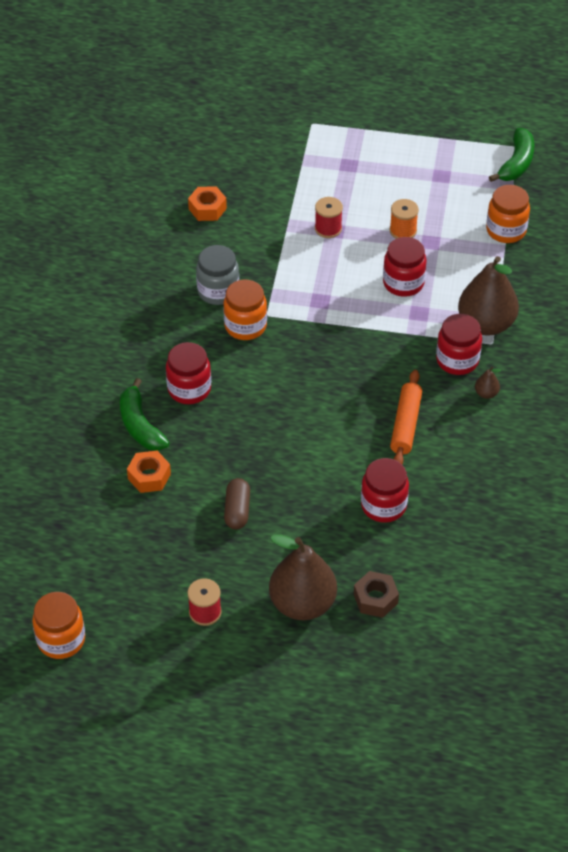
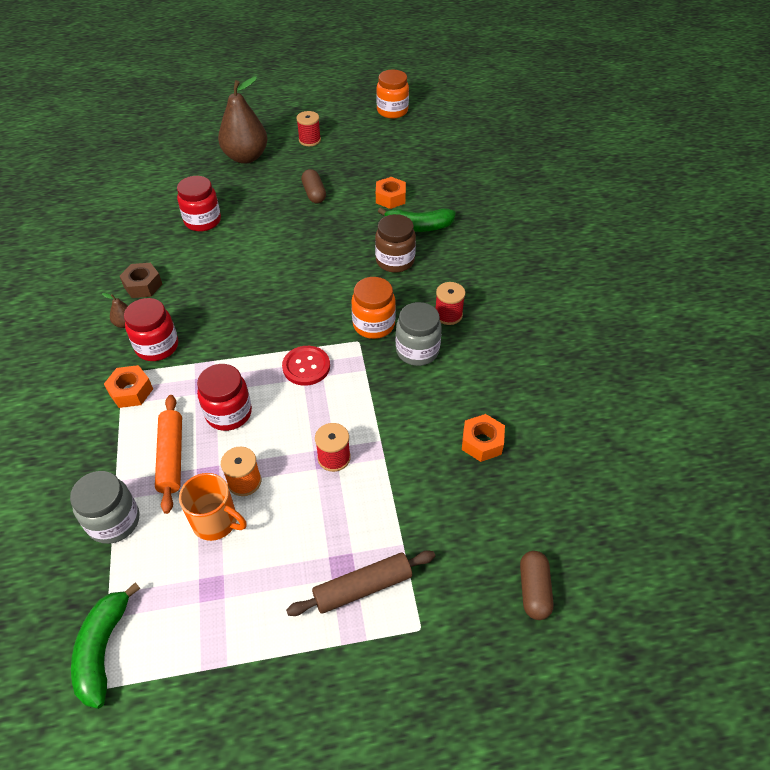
camera: 160 degrees right, 0 degrees up
(140, 425) = (418, 227): green banana -> green banana turned 135 degrees clockwise
(170, 316) = (448, 315): none -> red spool
(189, 389) = (395, 261): red jar -> brown jar
(229, 122) = (534, 590): none -> brown capsule
(324, 304) = (306, 367): none -> red button
(339, 151) = (362, 587): none -> brown rolling pin
(375, 599) = (195, 170): brown nut -> brown nut (143, 285)
(405, 424) = (197, 280): orange rolling pin -> orange rolling pin (171, 457)
(430, 211) = (216, 522): none -> orange mug
(486, 324) = (131, 391): brown pear -> orange nut
(506, 230) = (114, 521): orange jar -> grey jar

